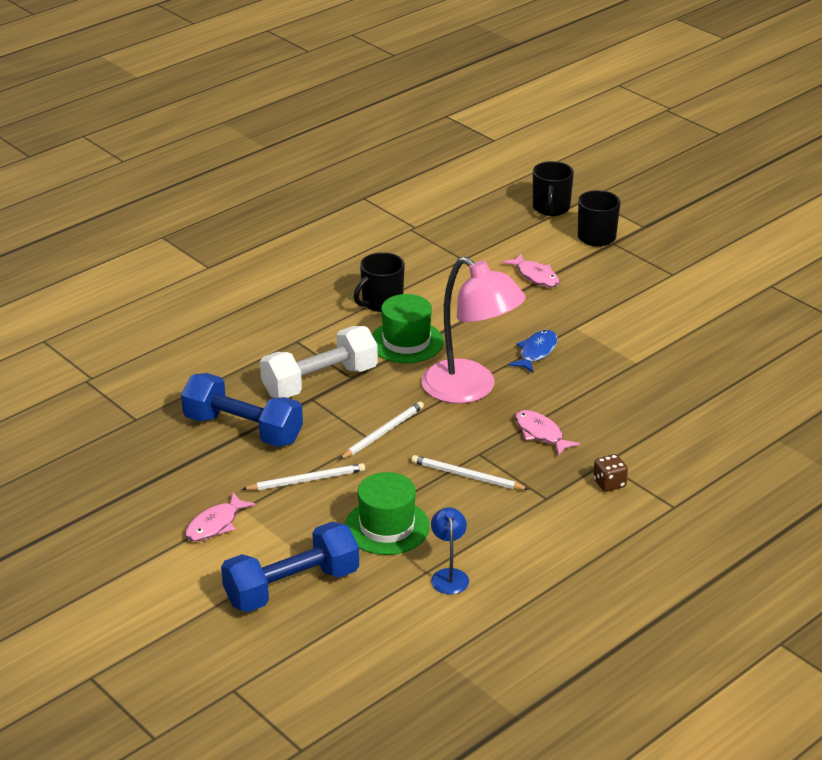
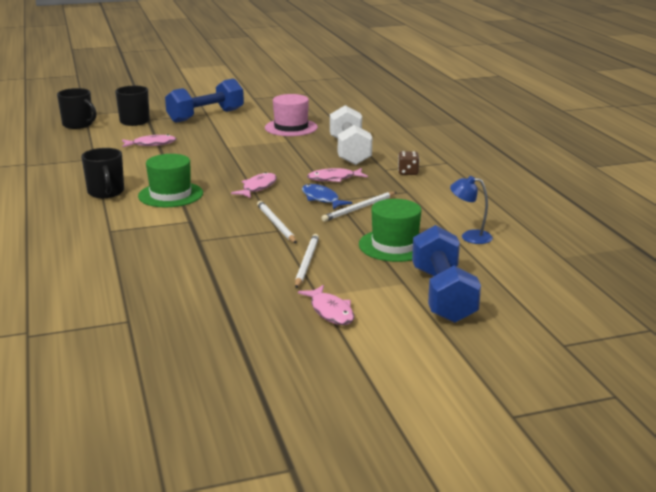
camera: 65 degrees left, 10 degrees down
(243, 429) = (207, 275): blue dumbbell -> blue dumbbell (206, 116)
(320, 381) = (179, 233): white dumbbell -> white dumbbell (349, 151)
(470, 389) = (257, 187): pink lamp -> pink fish
(536, 352) = (240, 161): blue fish -> blue fish (321, 199)
(685, 350) = (291, 127): none -> pink hat

